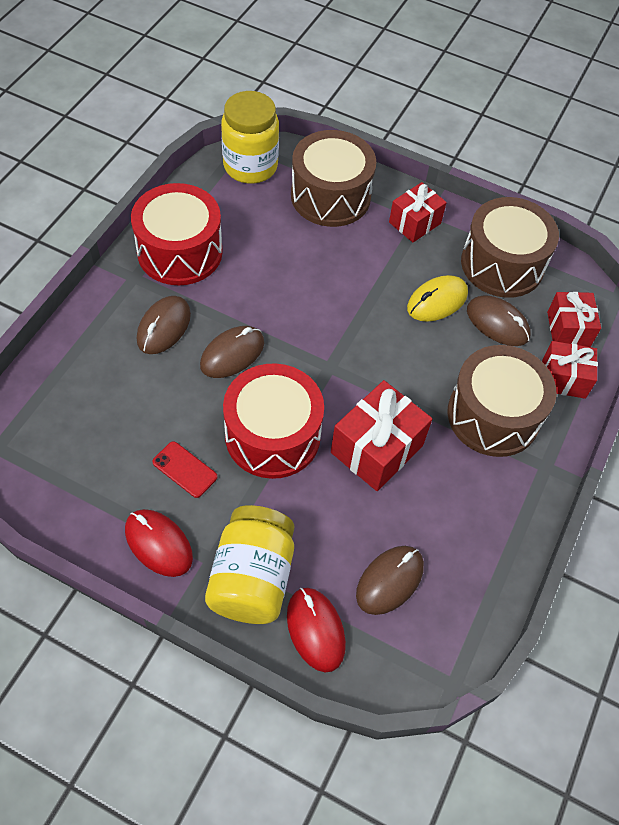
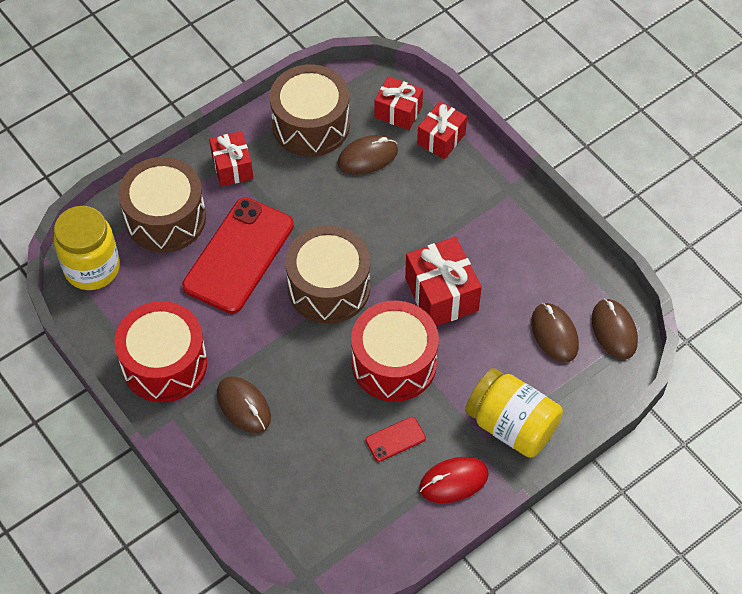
camera: 60 degrees left, 0 degrees up
(232, 354) = (299, 363): brown mouse -> brown mouse (614, 330)
(315, 630) = (571, 399): red mouse -> none
(323, 263) = (239, 255): none -> red phone
(437, 301) = (323, 189): yellow mouse -> none
(493, 415) = (450, 202): brown drum -> brown drum (329, 287)

